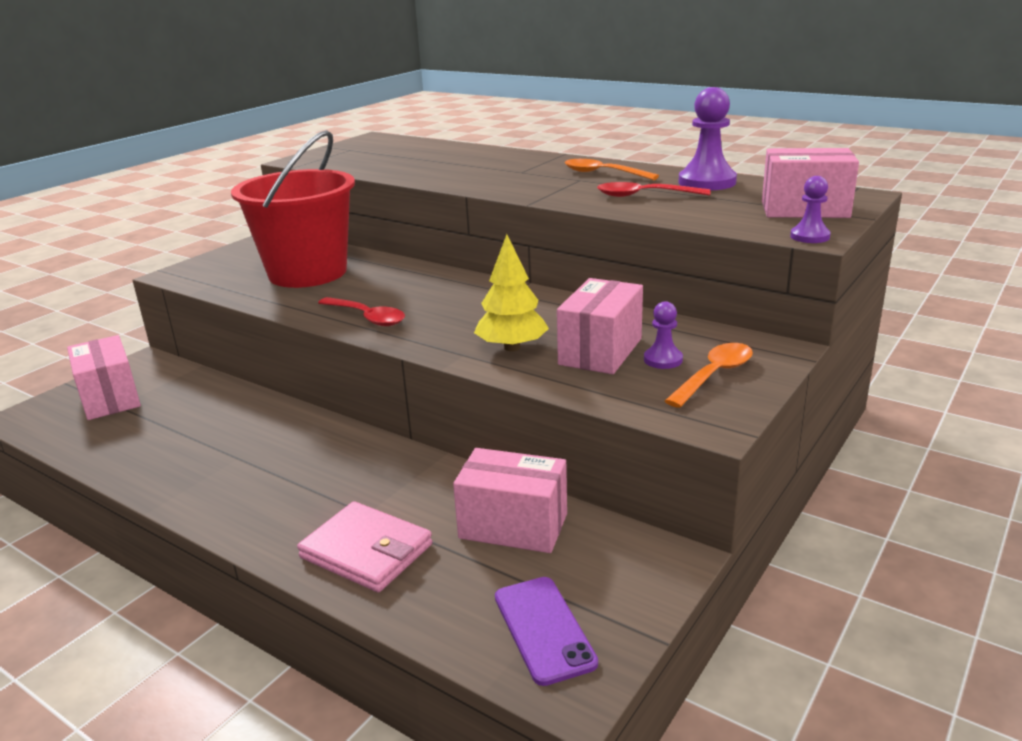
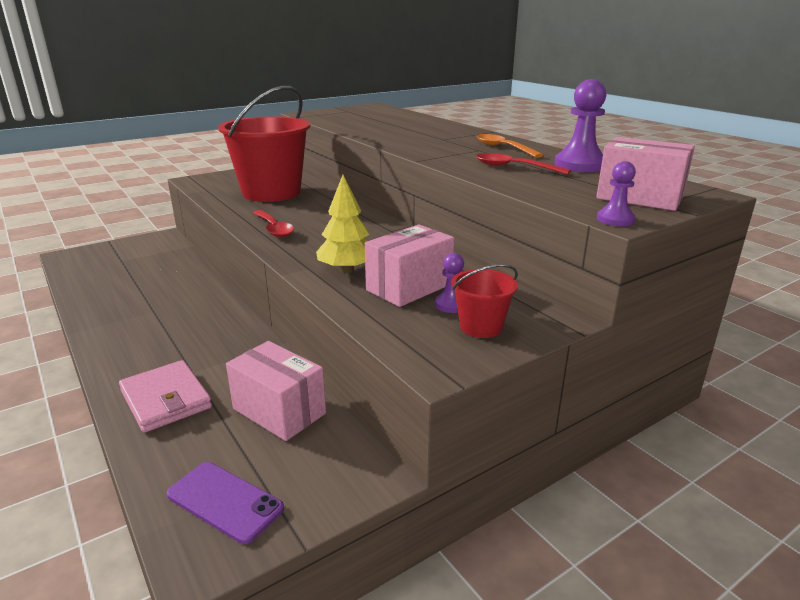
camera: 20 degrees right, 0 degrees up
(110, 398) = (122, 255): pink box -> none
(544, 629) = (225, 501): purple phone -> purple phone turned 60 degrees counterclockwise
(714, 375) = (481, 327): orange spoon -> red bucket

